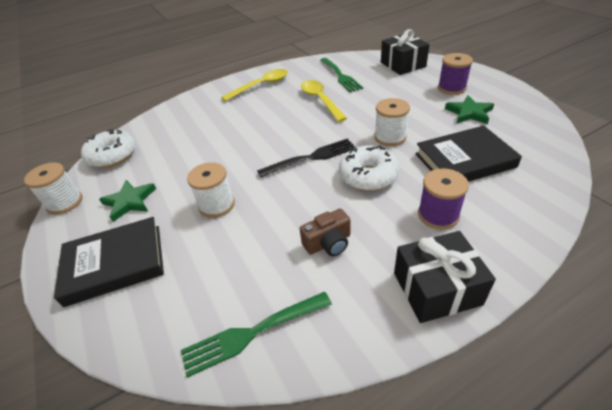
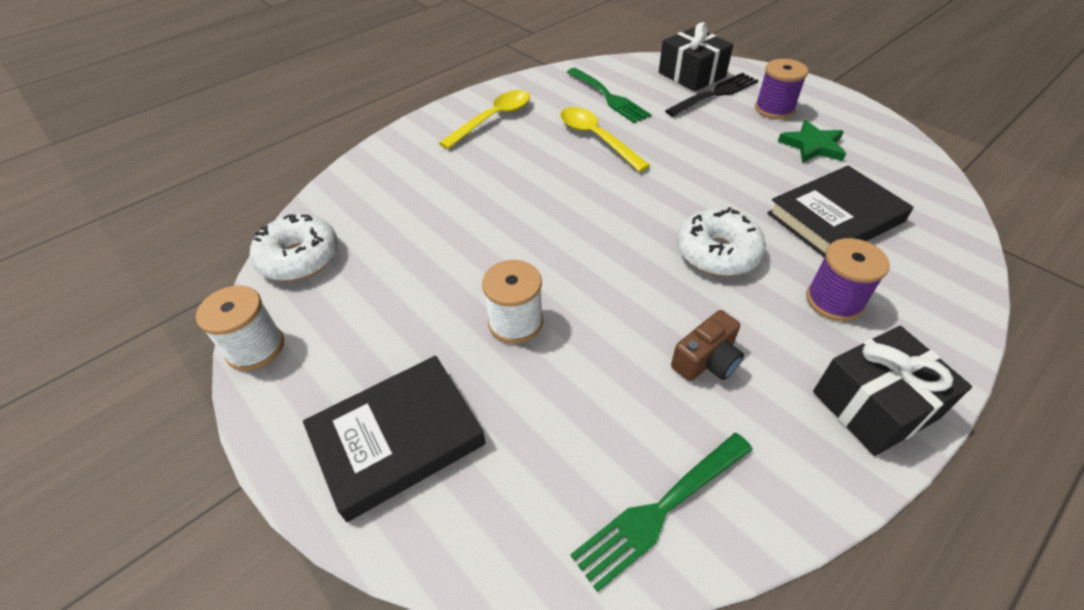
camera: 15 degrees left, 5 degrees up
(130, 201) = (370, 333): green star -> none
(311, 158) = (624, 232): black fork -> black fork (715, 94)
(390, 137) = (722, 191): white spool -> none

